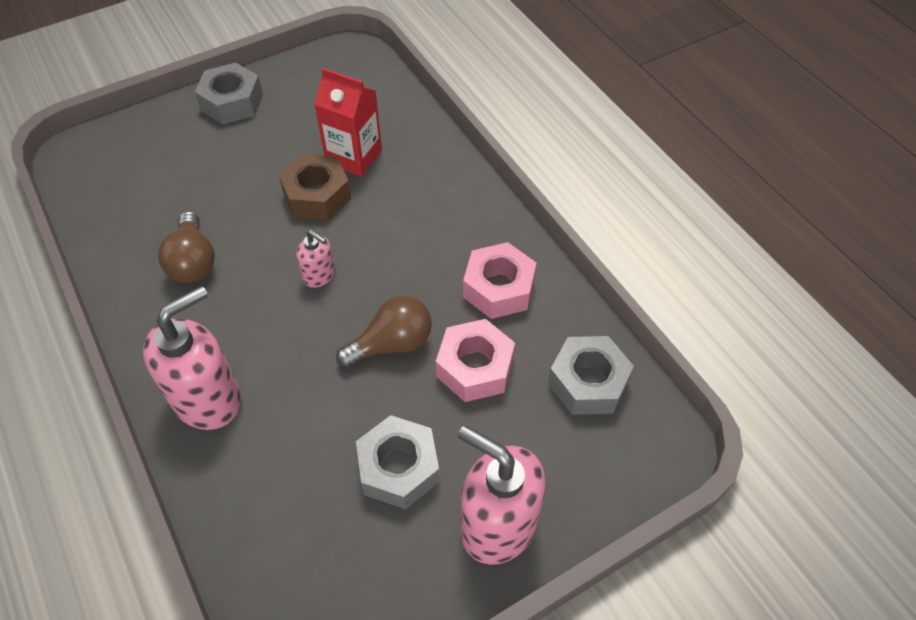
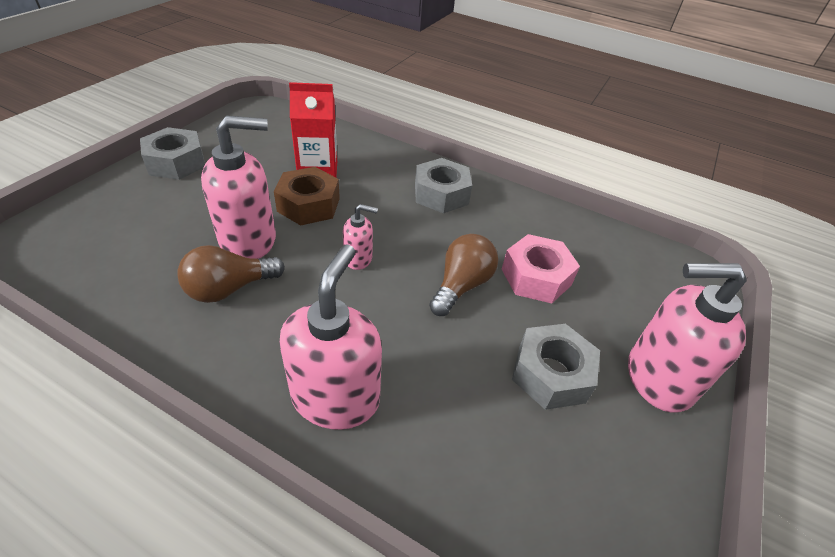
camera: 35 degrees left, 10 degrees down
(193, 261) = (229, 289): brown light bulb -> brown light bulb turned 105 degrees clockwise
(239, 217) = (249, 240): none -> pink soap dispenser
(498, 288) = (502, 221): pink nut -> none
(588, 382) = (615, 256): grey nut -> grey nut (441, 194)

